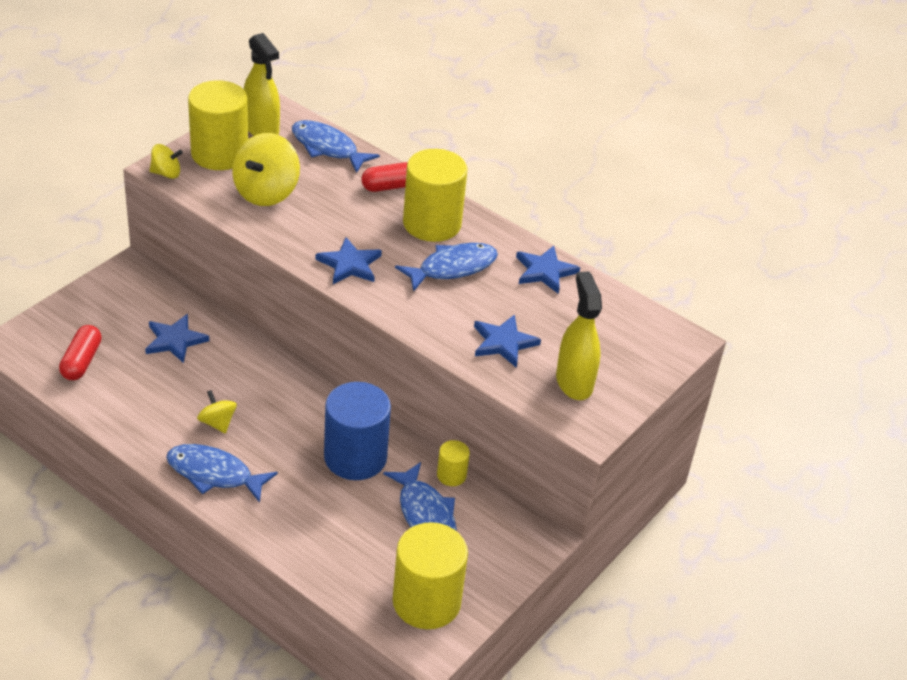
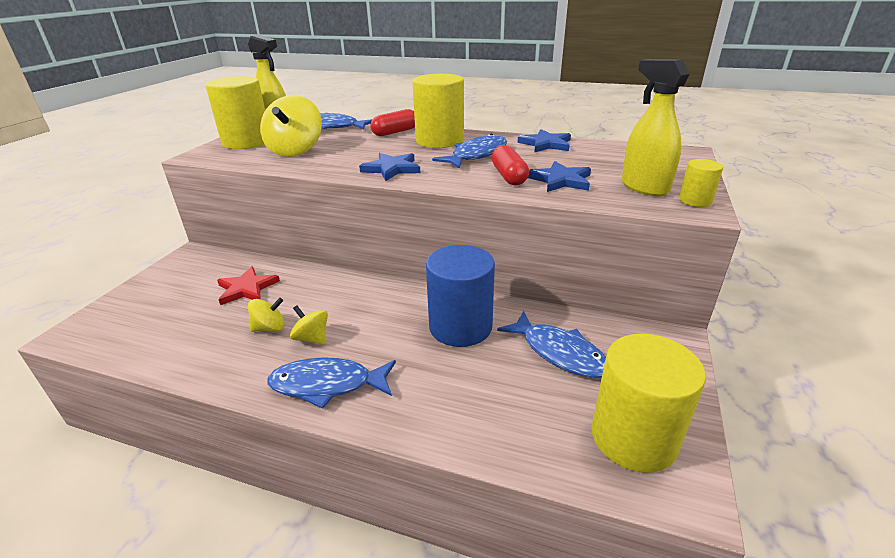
camera: 15 degrees left, 10 degrees down
(81, 361) = (153, 328): red capsule -> red capsule (509, 176)
(166, 173) = (202, 157): yellow spinning top -> yellow spinning top (270, 328)
(175, 340) = (247, 288): blue star -> red star
(451, 475) = (554, 315): yellow cylinder -> yellow cylinder (695, 200)

